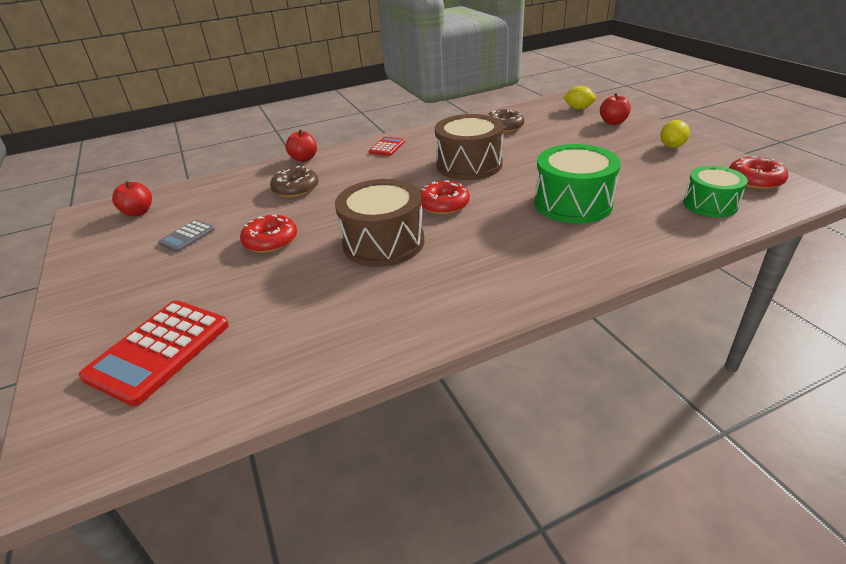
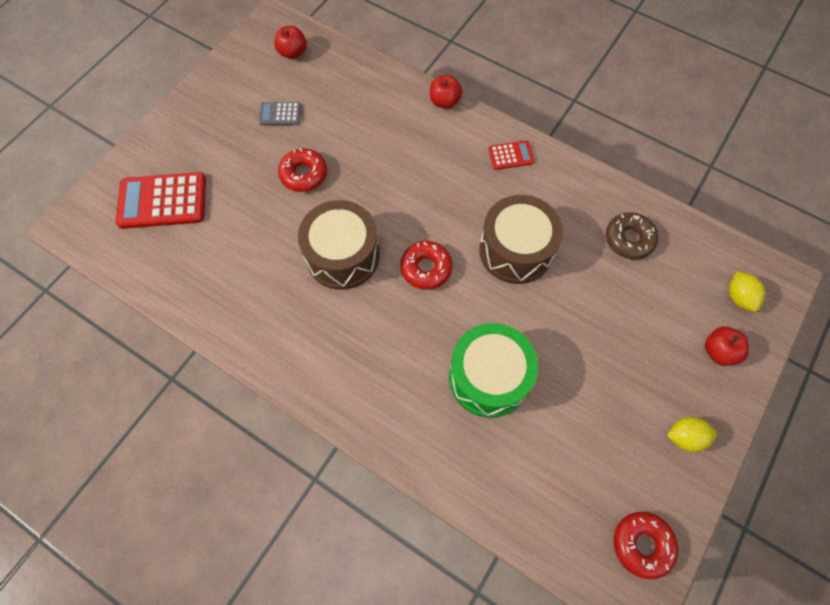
camera: 55 degrees right, 30 degrees up
(296, 189) = (388, 135): brown donut -> none
(710, 204) = (556, 507): green drum -> none

